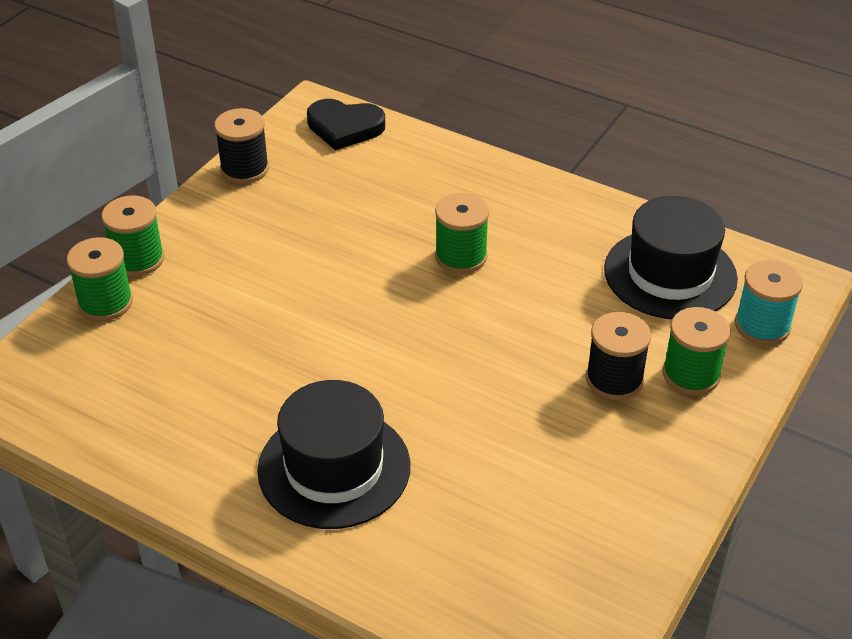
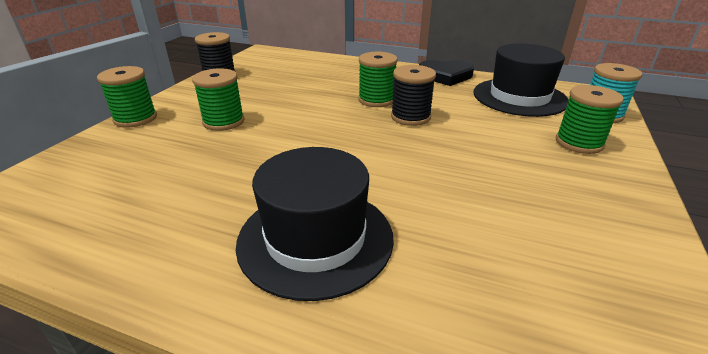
camera: 10 degrees left, 10 degrees down
(105, 303) = (102, 143): green spool -> green spool (223, 121)
(344, 127) = (282, 57): black heart -> black heart (445, 76)
(614, 380) = (526, 151): black spool -> black spool (410, 117)

